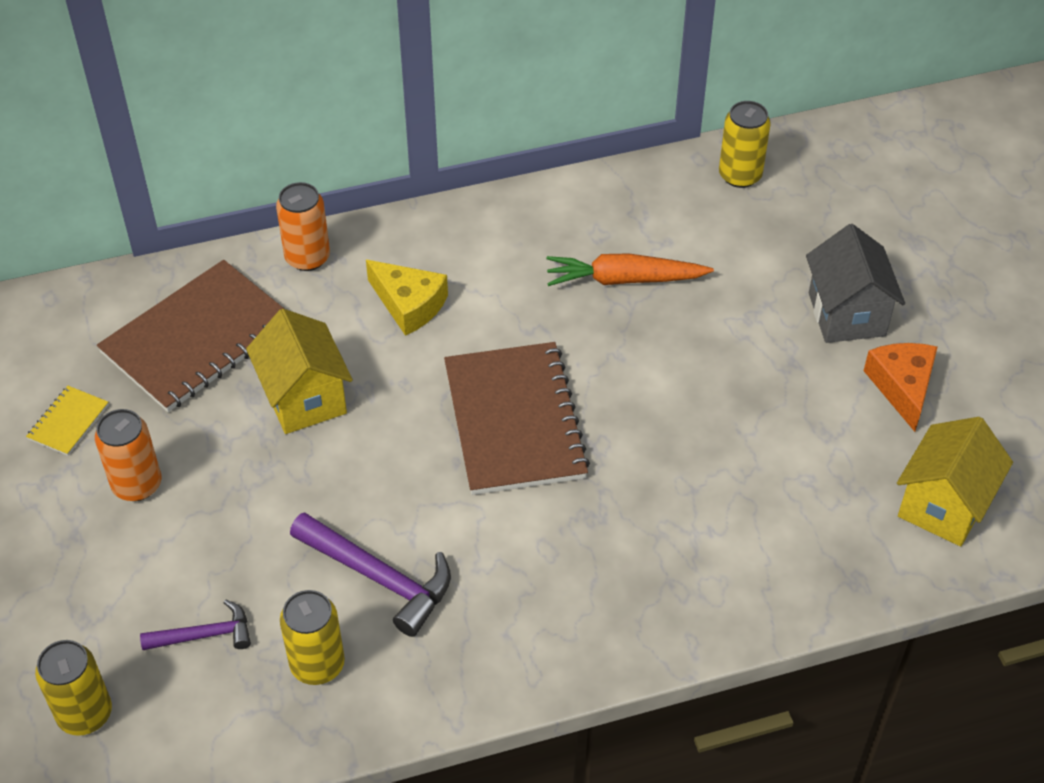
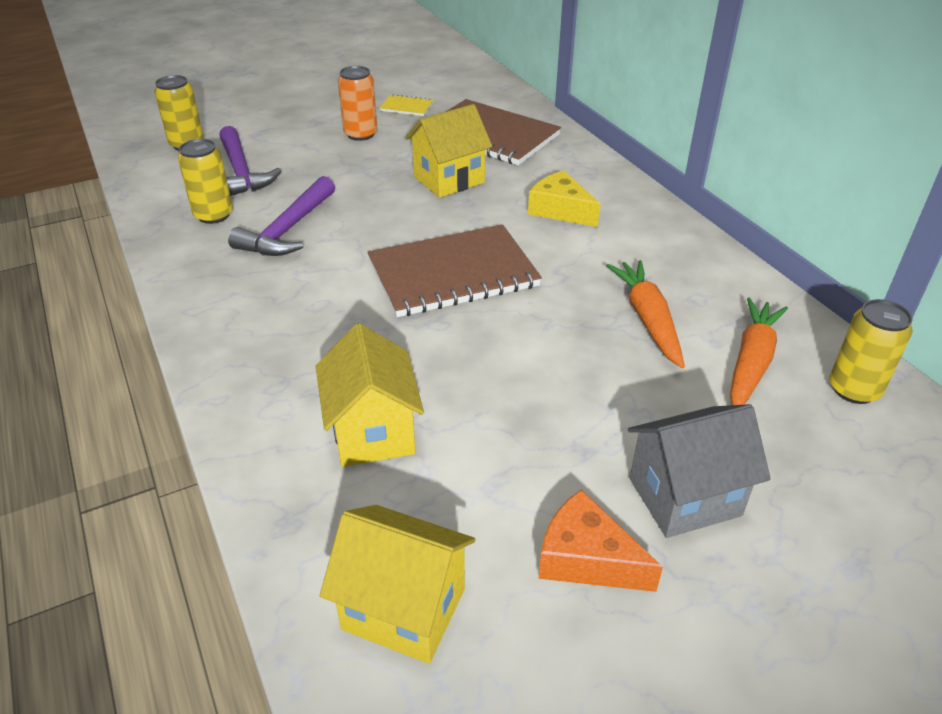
camera: 80 degrees right, 10 degrees down
(205, 635) = (241, 172): purple hammer -> purple hammer, size x1.68
(307, 257) = (587, 163): orange can -> none
(409, 304) = (560, 210): yellow cheese -> yellow cheese turned 105 degrees clockwise
(696, 226) = (751, 362): none -> orange carrot
(753, 512) = (373, 432): none -> yellow house
(902, 387) = (586, 558): orange cheese -> orange cheese turned 135 degrees counterclockwise

